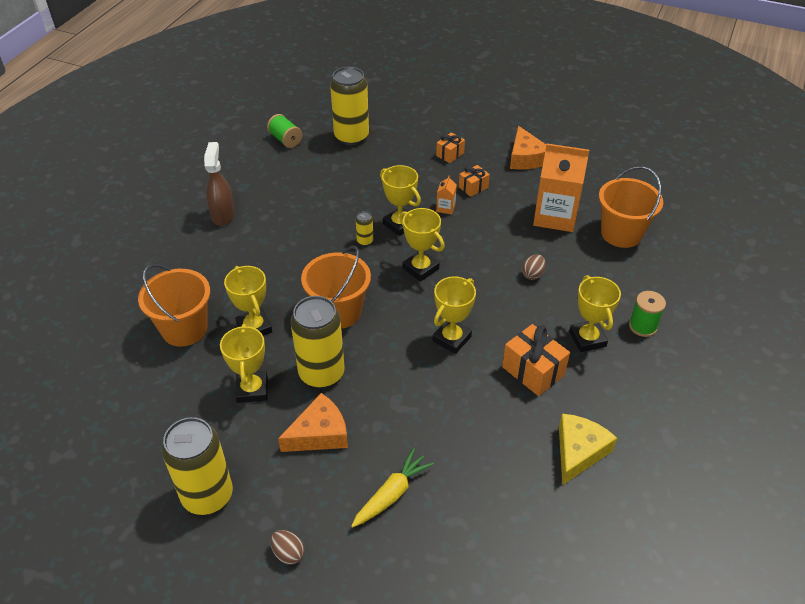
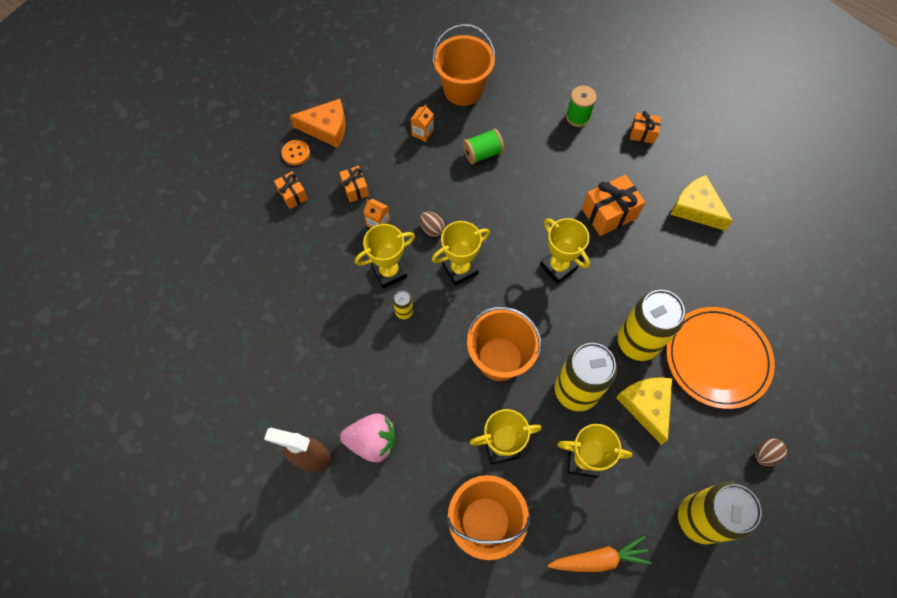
camera: 75 degrees left, 20 degrees up
(159, 416) = (599, 559): none -> orange carrot
(243, 246) = (372, 441): none -> pink strawberry
(285, 140) = (193, 363): green spool -> green spool (482, 154)
(319, 434) = (646, 406): orange cheese -> yellow cheese
(351, 137) = (219, 287): yellow can -> yellow can (637, 342)
(392, 493) = (717, 358): yellow carrot -> orange plate
(491, 147) = (296, 153): none -> orange button
(532, 274) = (495, 177): brown egg -> brown egg (432, 229)
(555, 216) = (422, 133): orange carton -> orange carton, size x0.42
(587, 339) = (582, 161): yellow trophy -> none
(655, 387) = (642, 133): none -> orange gift

